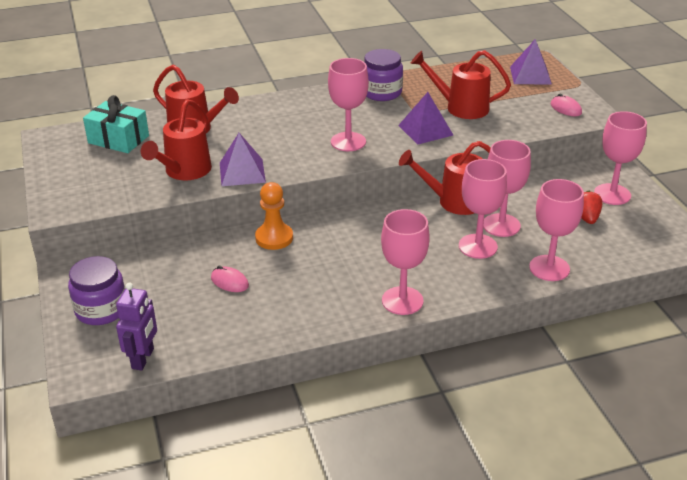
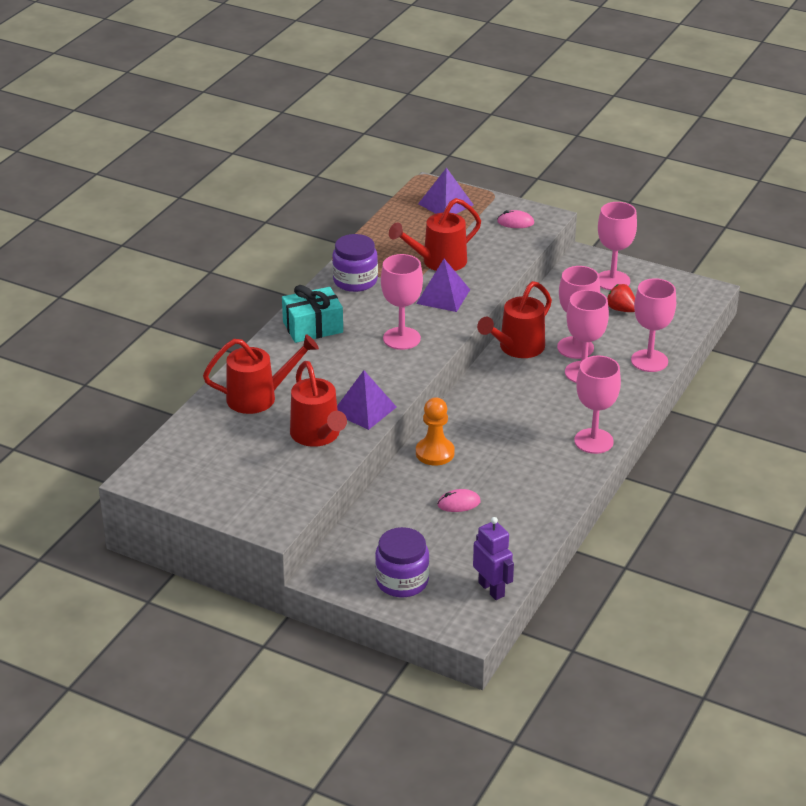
camera: 45 degrees left, 0 degrees up
(118, 139) = (208, 443): turquoise gift -> turquoise gift (313, 327)

